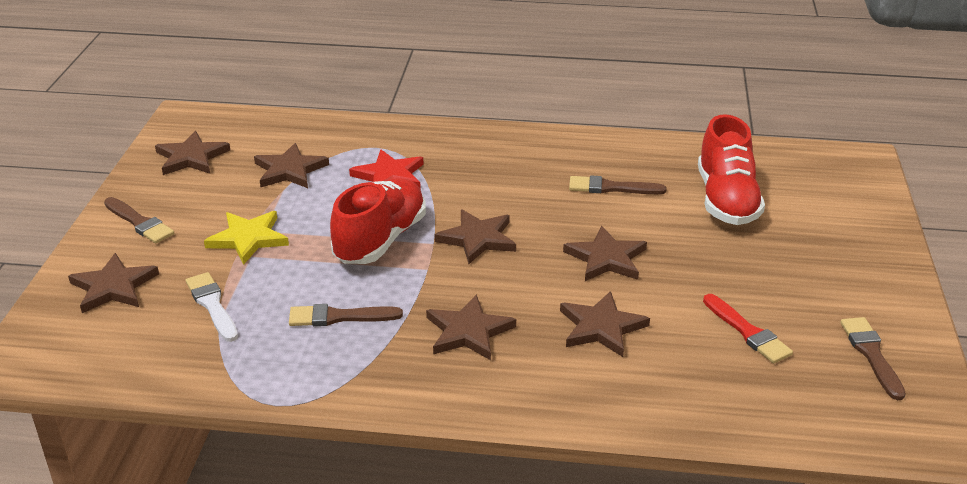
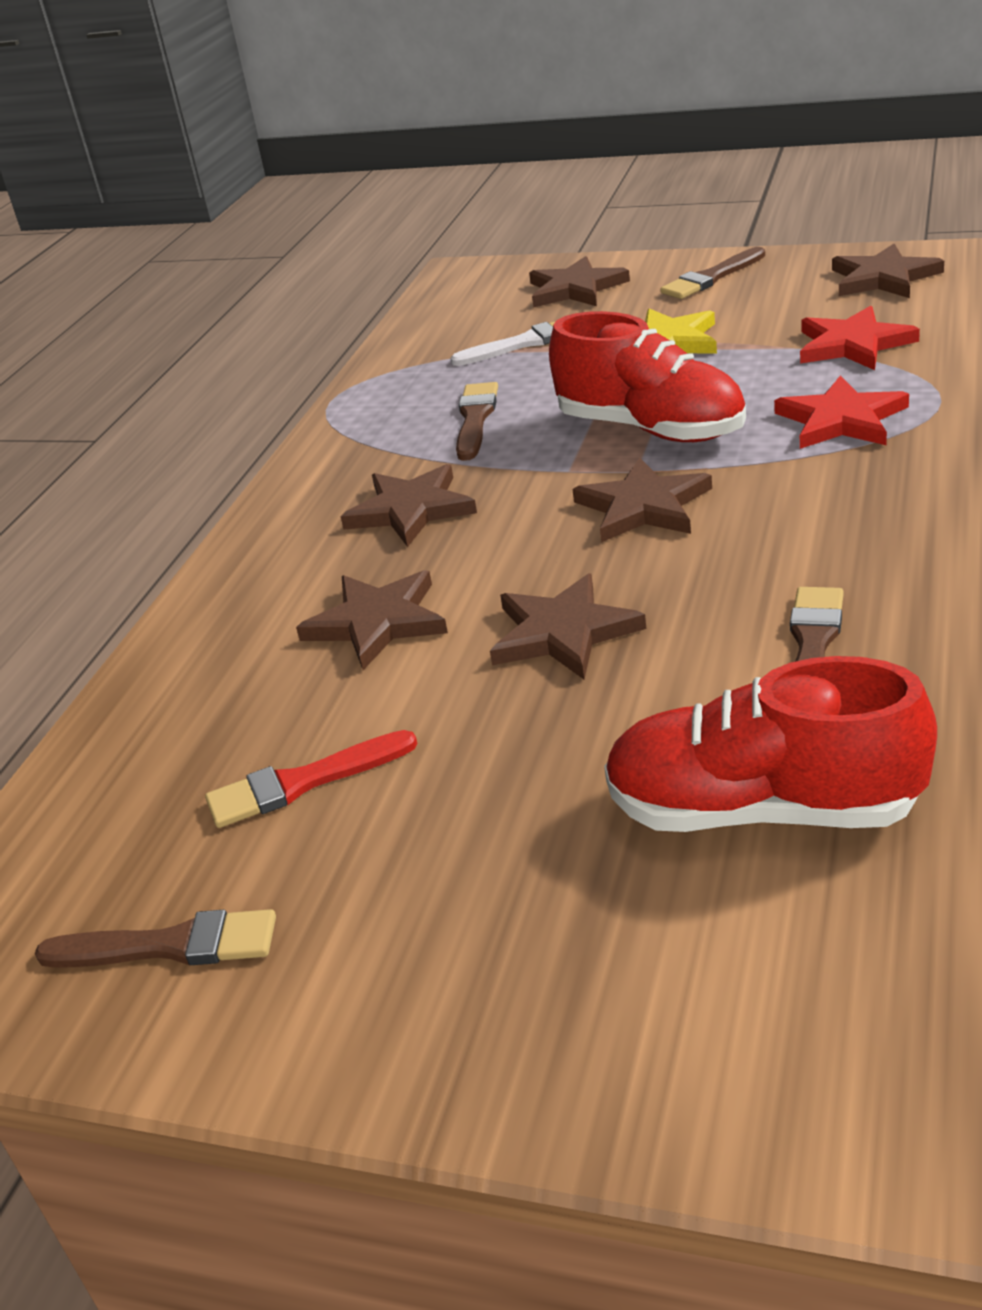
camera: 105 degrees right, 0 degrees up
(290, 170) = (853, 344): brown star -> red star

